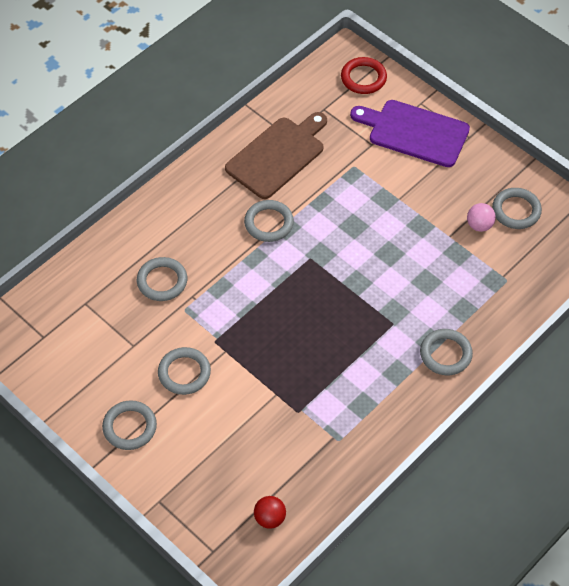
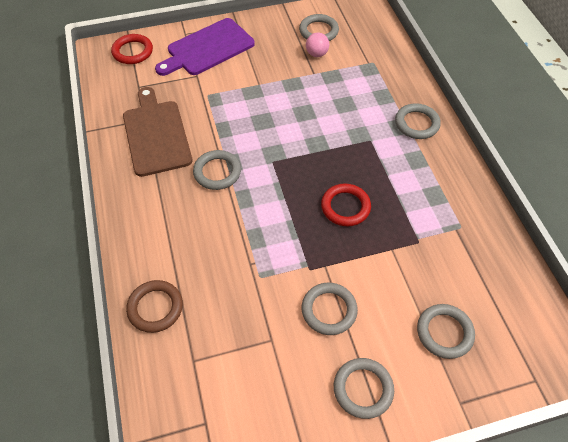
camera: 60 degrees left, 0 degrees up
(112, 254) = (155, 308): none -> brown ring
(162, 281) = (217, 280): grey ring -> grey ring (444, 332)
(270, 518) = (518, 315): red ball -> none
(298, 338) = (345, 207): none -> red ring

